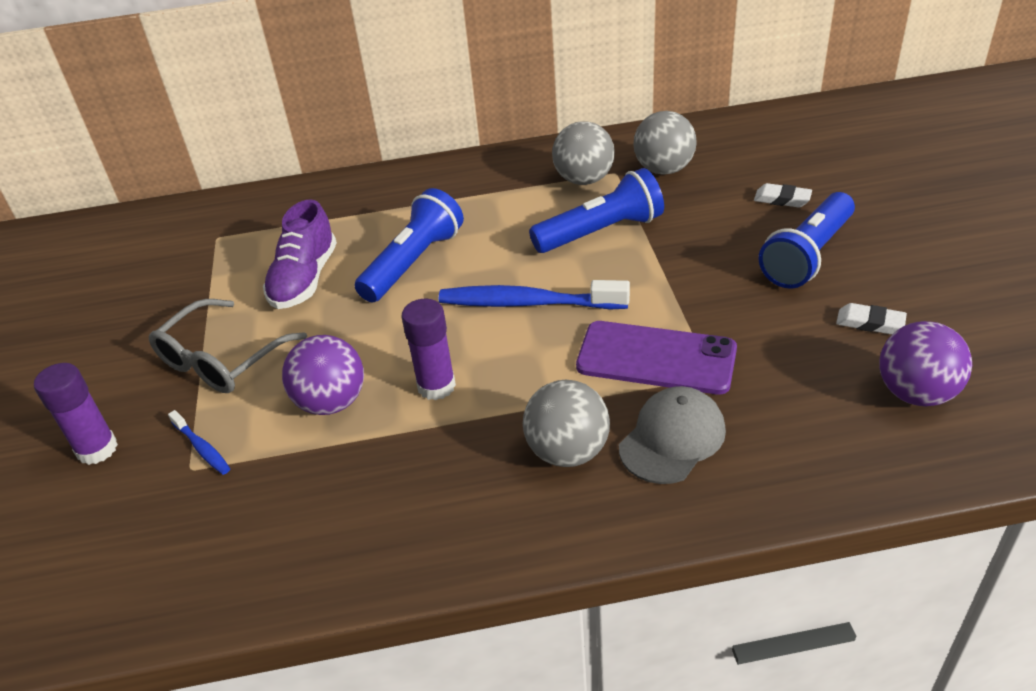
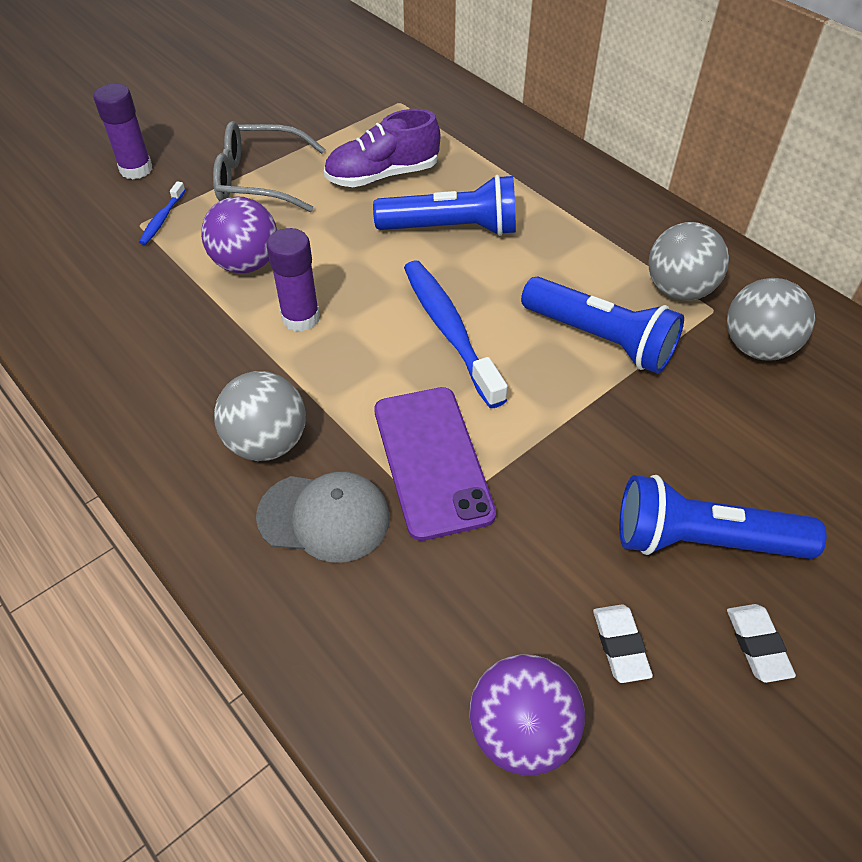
camera: 55 degrees right, 10 degrees up
(782, 199) = (796, 478): white eraser -> white eraser (757, 645)

